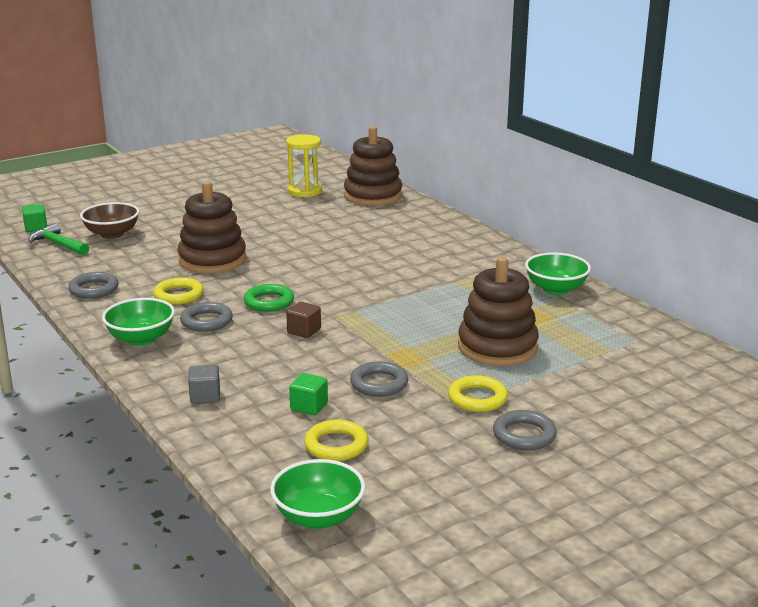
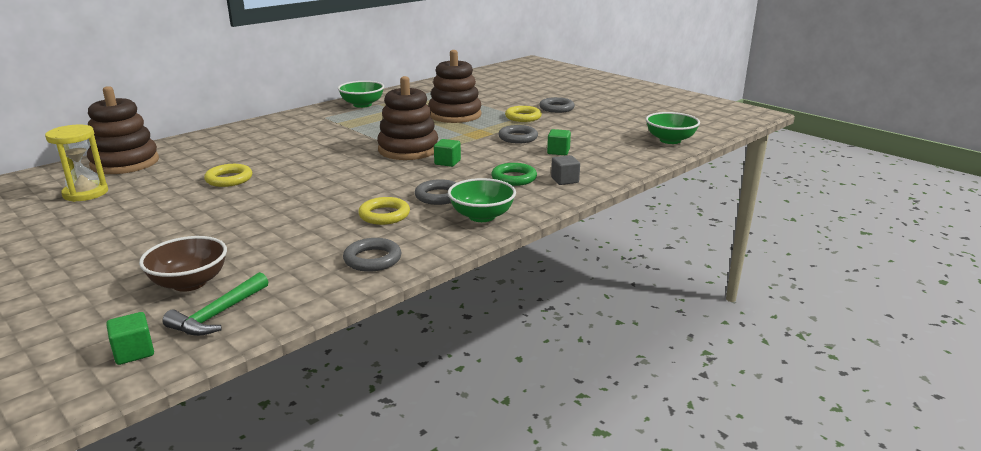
camera: 100 degrees left, 0 degrees up
(212, 260) = (293, 212): brown stacking toy -> brown stacking toy (408, 150)
(269, 302) = (395, 178): green ring -> green ring (514, 178)
(304, 331) = (447, 162): brown cube -> green cube
(336, 445) = (598, 142): yellow ring -> yellow ring (229, 179)

